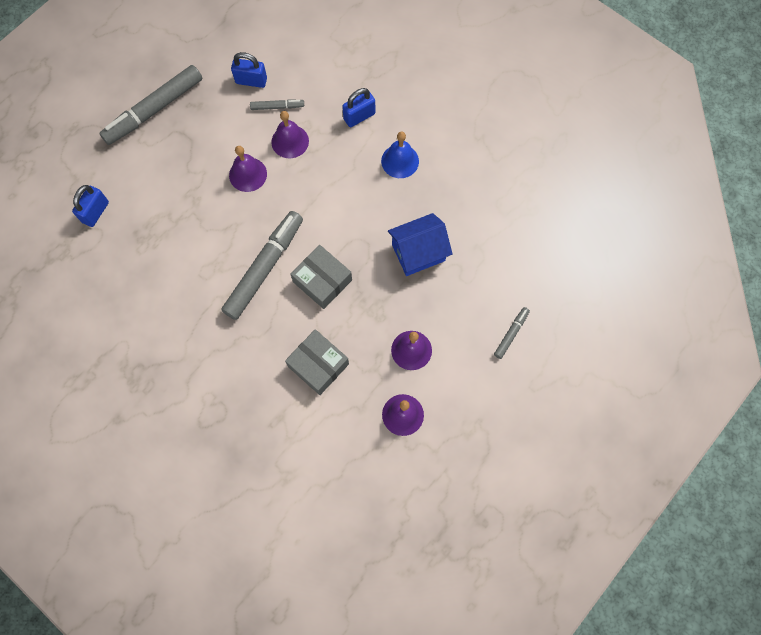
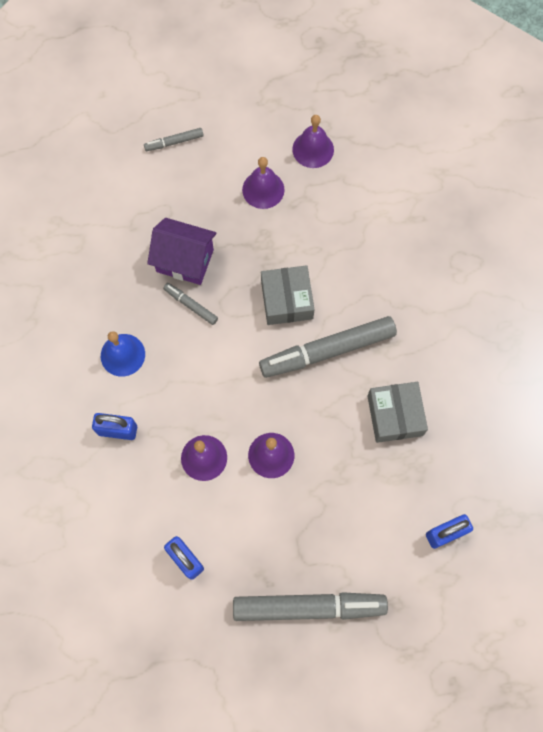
camera: 140 degrees left, 0 degrees up
(277, 107) = (185, 506): grey marker -> grey marker (191, 305)
(318, 365) = (348, 234): grey box -> grey box (395, 415)
(418, 252) = (185, 260): blue house -> purple house

